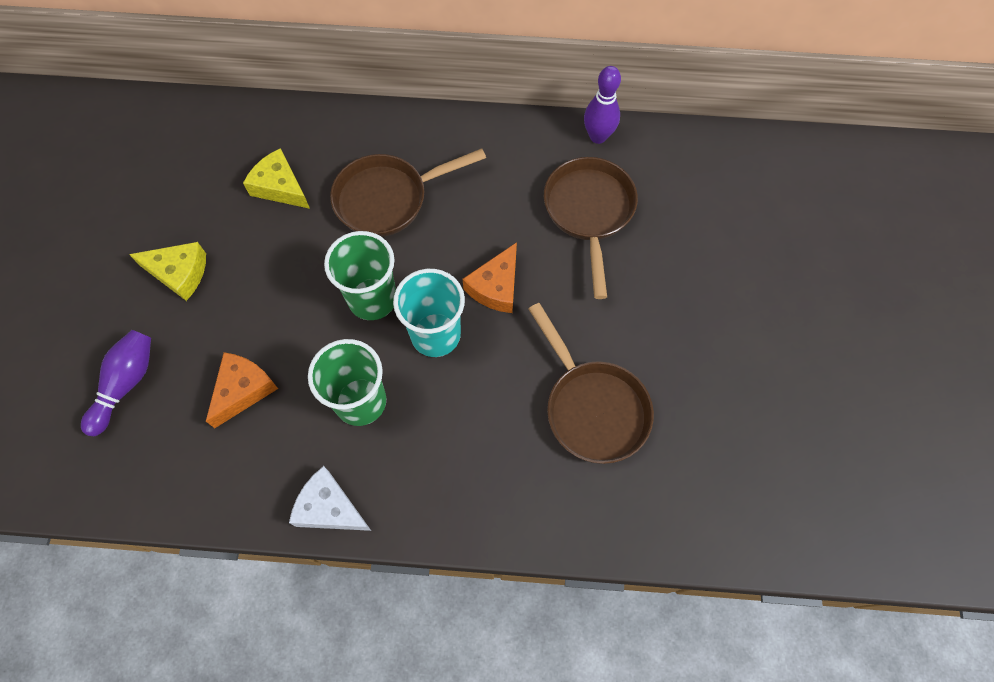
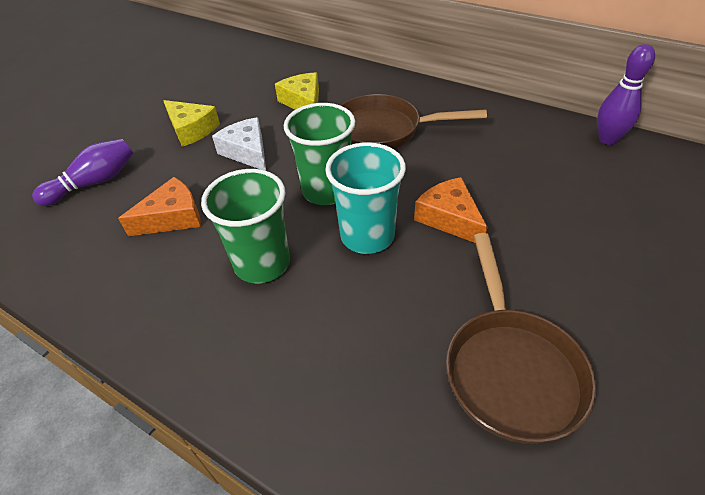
camera: 30 degrees right, 20 degrees down
(329, 508) = (166, 344): white cheese -> white cheese (247, 152)
(496, 287) = (449, 218): orange cheese -> orange cheese turned 90 degrees clockwise
(589, 212) = (577, 190): brown pan -> none

